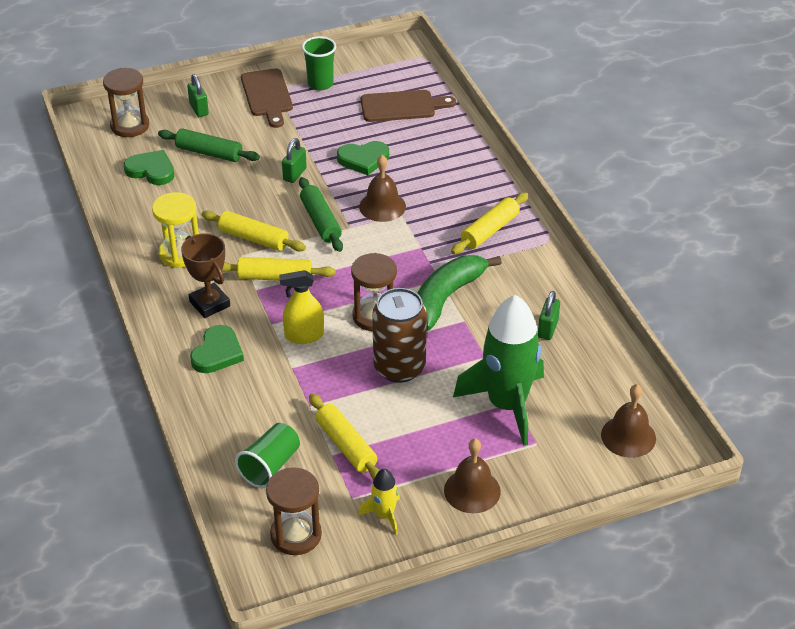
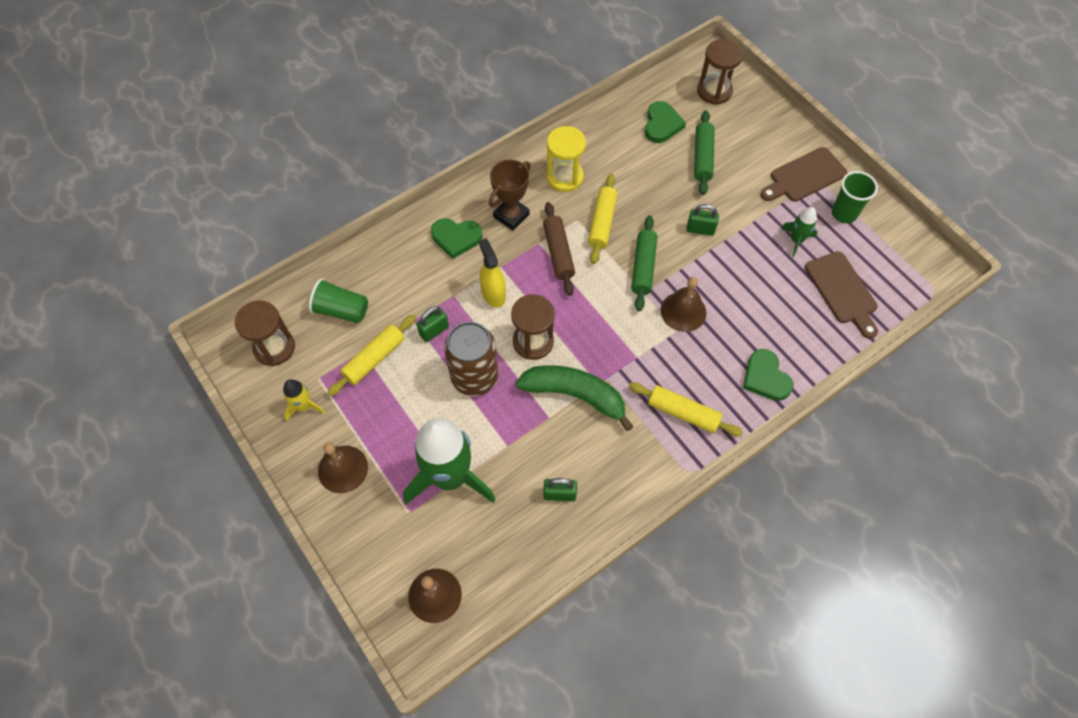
camera: 75 degrees right, 20 degrees up
(199, 109) = (759, 132): green padlock -> green padlock (434, 331)
(275, 277) = (558, 253): yellow rolling pin -> brown rolling pin
(320, 221) = (643, 267): green rolling pin -> green rolling pin turned 45 degrees counterclockwise
(336, 118) = (796, 240): none -> green rocket
(363, 159) = (745, 279): green heart -> green heart (765, 377)

